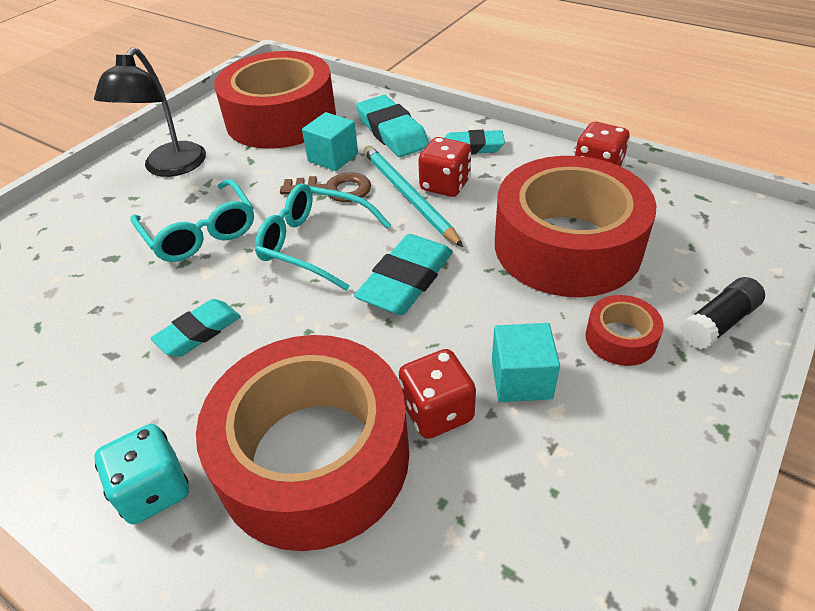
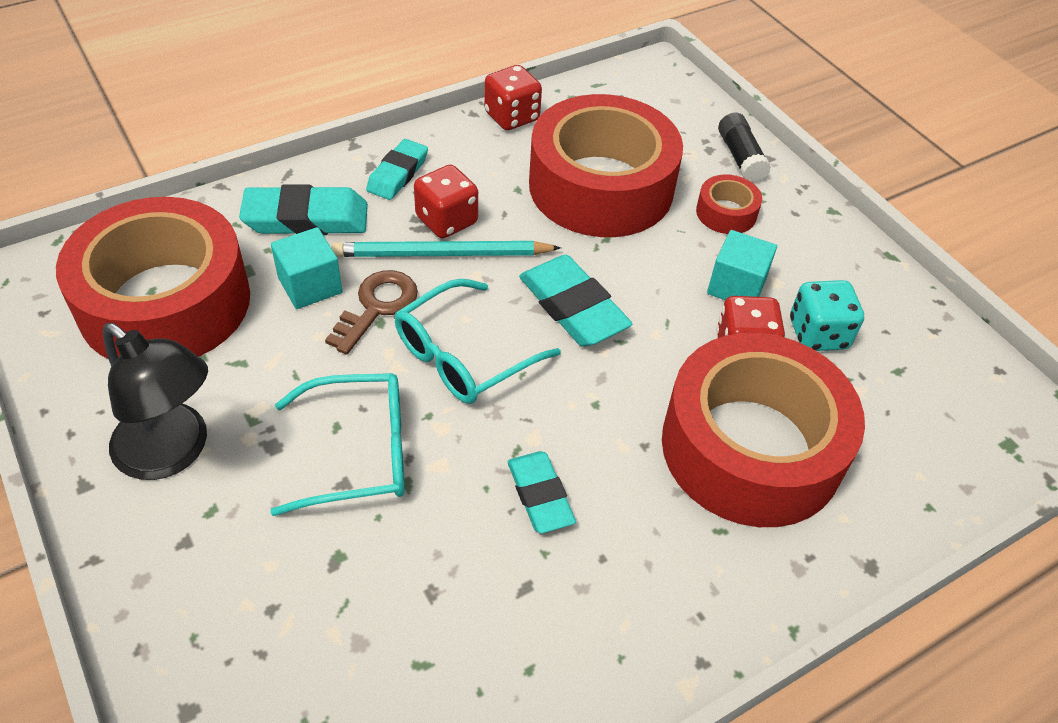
camera: 70 degrees left, 5 degrees up
(154, 490) = (734, 579): turquoise dice -> turquoise dice (818, 334)

